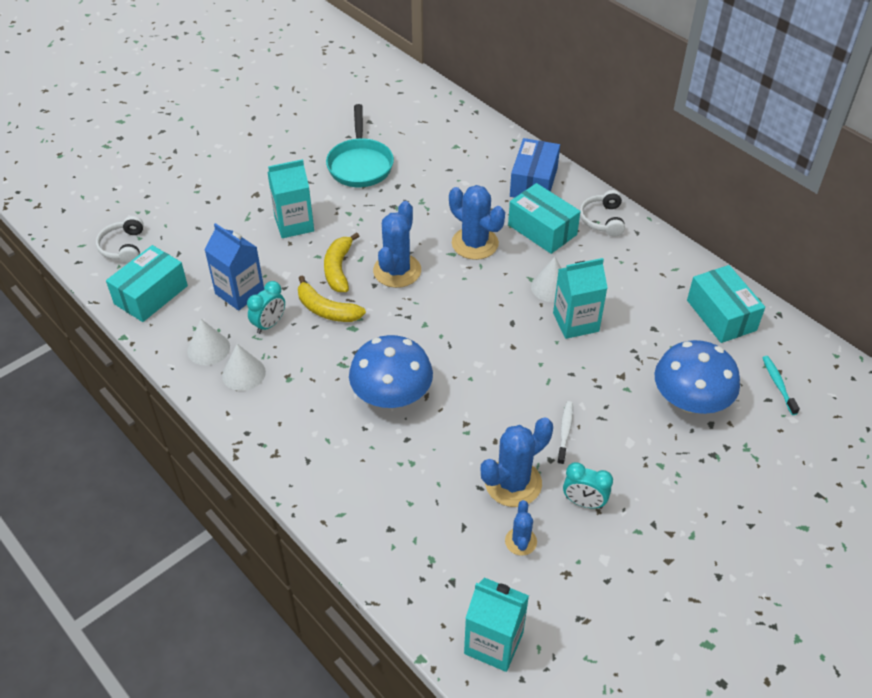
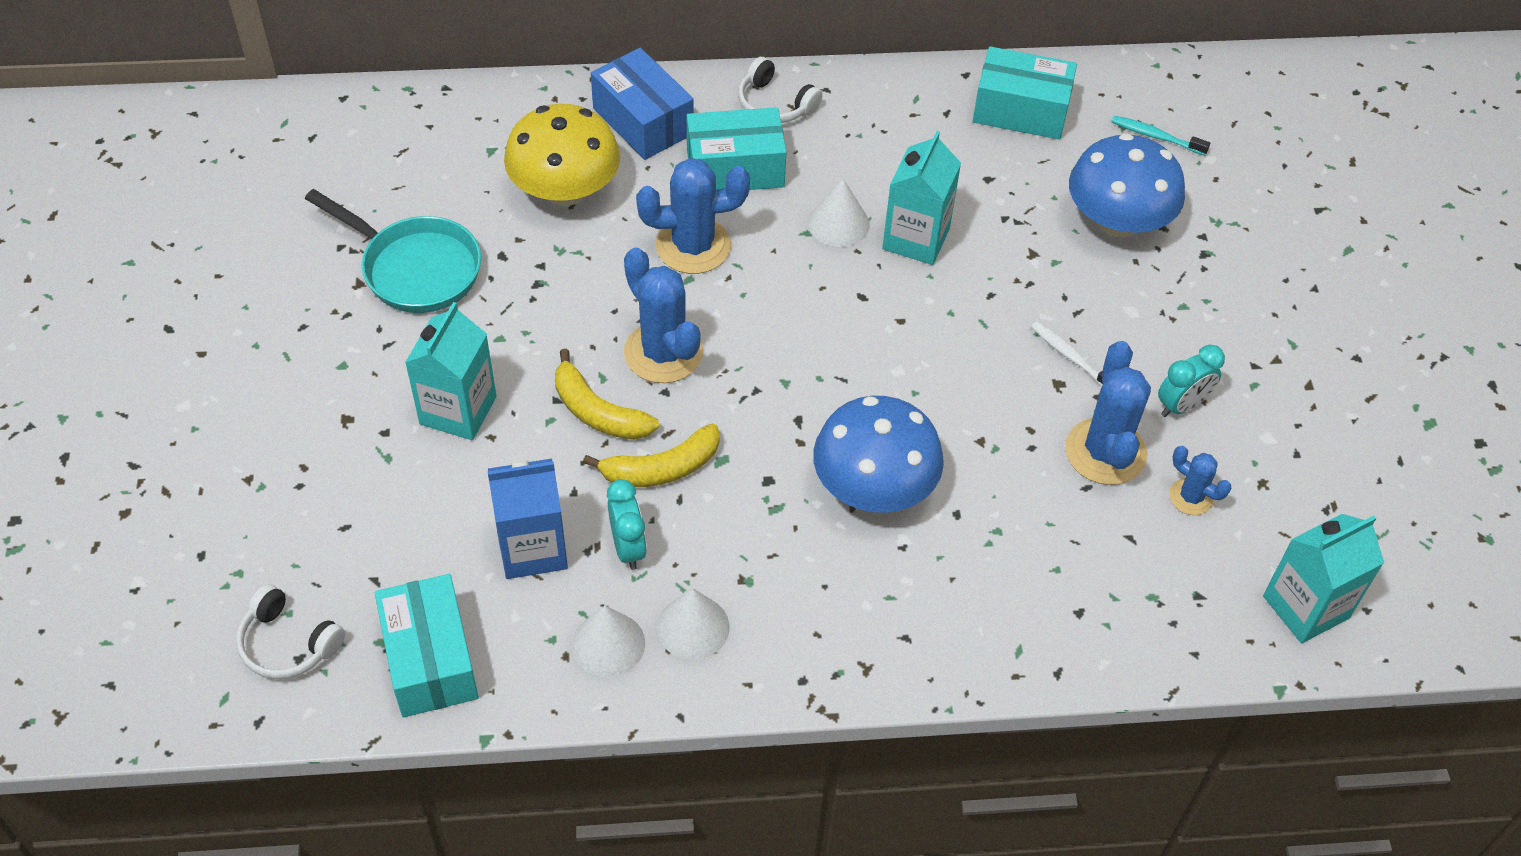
camera: 55 degrees left, 5 degrees up
(459, 182) = (565, 190): none -> yellow mushroom

